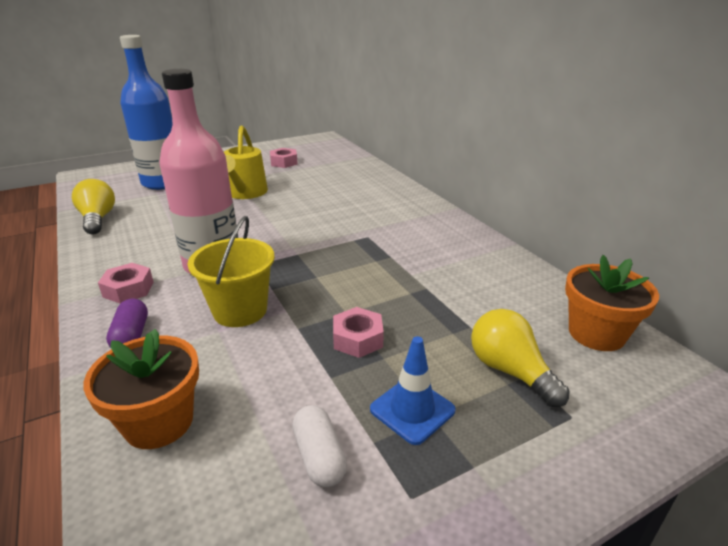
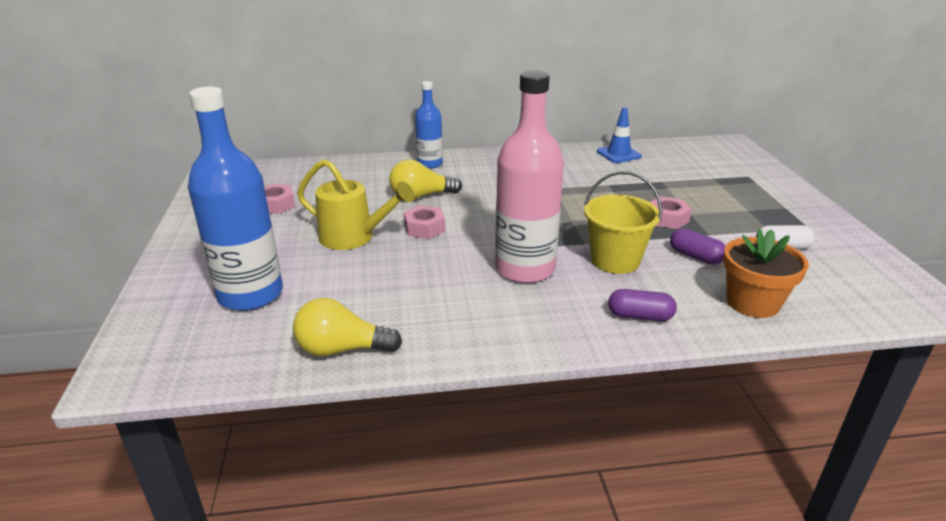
camera: 70 degrees left, 0 degrees up
(128, 289) = (553, 319): pink nut -> pink nut (424, 228)
(265, 368) = (695, 256): none -> purple capsule
(395, 193) = (430, 164): none -> blue bottle
(412, 410) = (742, 214): blue traffic cone -> blue traffic cone (618, 154)
(510, 371) = (709, 181): yellow light bulb -> yellow light bulb (421, 196)
(596, 333) = (677, 151): orange flower pot -> none

